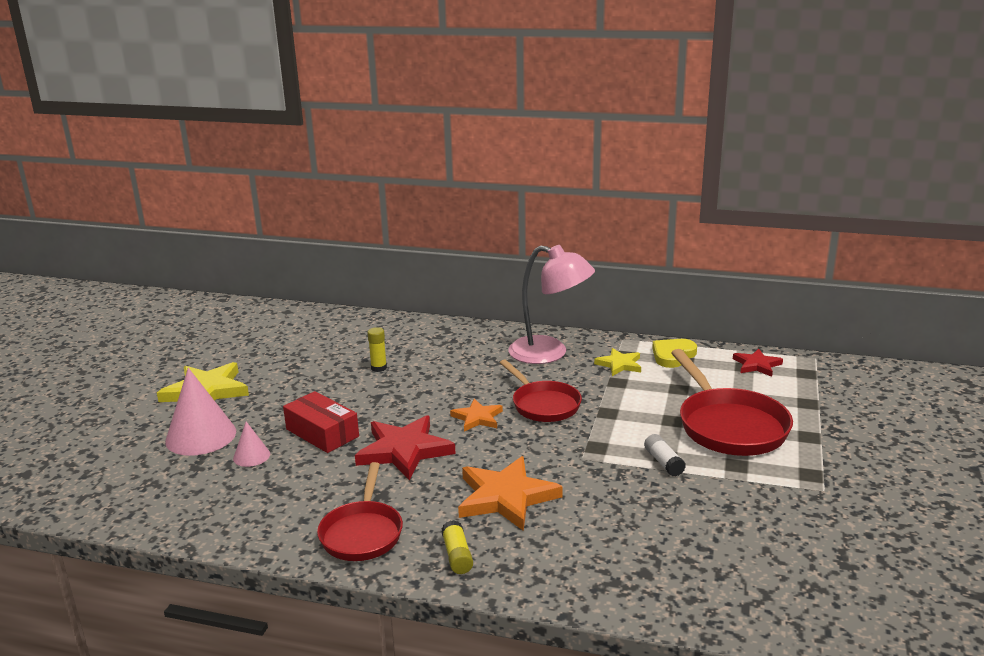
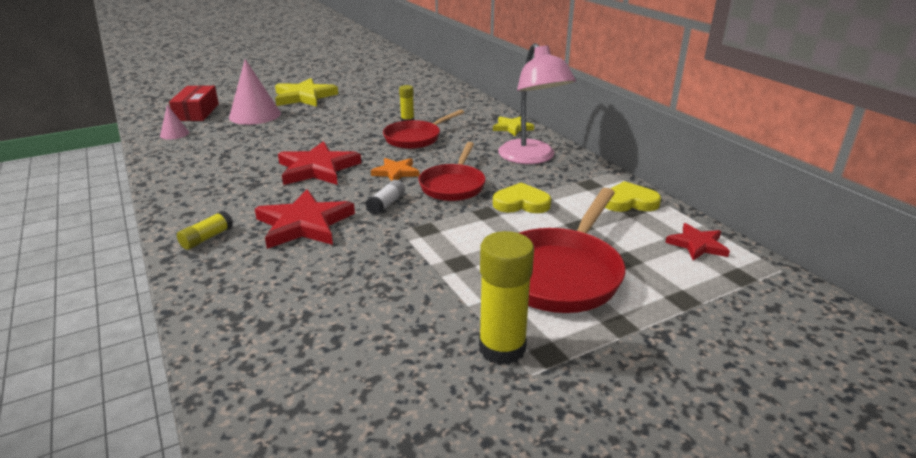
camera: 45 degrees right, 5 degrees up
(251, 456) = (251, 134): pink cone -> pink cone (174, 134)
(322, 433) = (303, 139): red box -> red box (197, 112)
(362, 533) = (201, 197): red pan -> red pan (415, 138)
(506, 497) = (304, 224): orange star -> red star
(615, 392) = (521, 203): none -> yellow heart
(619, 364) = (568, 188): yellow star -> yellow star (512, 128)
(663, 462) = (447, 266): white glue stick -> white glue stick (386, 204)
(786, 487) = (502, 348): none -> yellow glue stick

